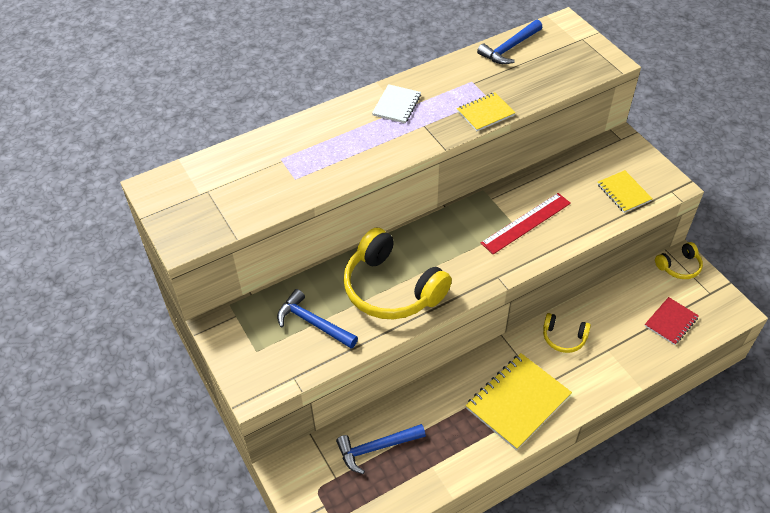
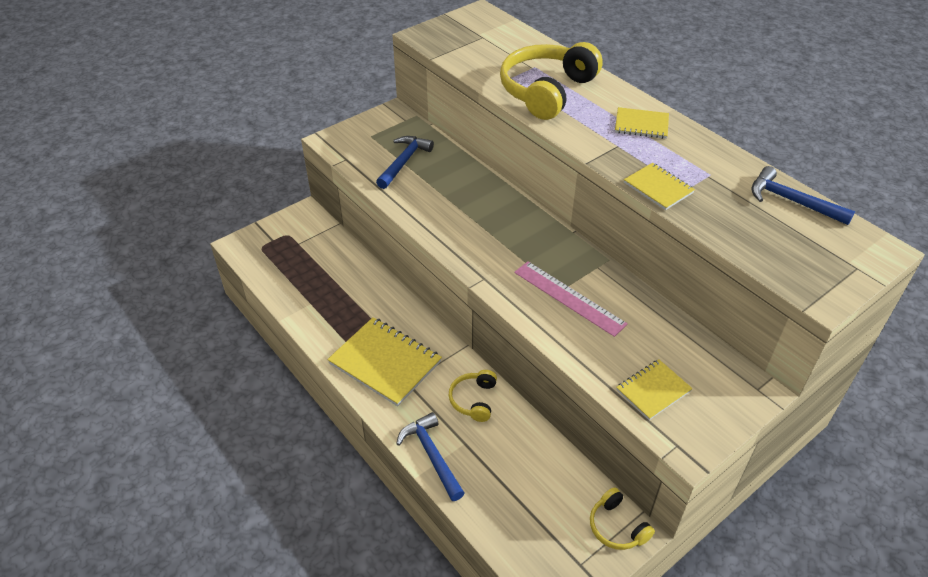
camera: 80 degrees right, 5 degrees down
(376, 448) = (327, 264): blue hammer -> blue hammer (431, 455)
(391, 288) = (452, 204): yellow headphones -> yellow headphones (546, 91)
(397, 105) = (641, 125): white notebook -> yellow notebook
(526, 223) = (569, 298): red ruler -> pink ruler
(671, 322) = (520, 512): red notebook -> none

